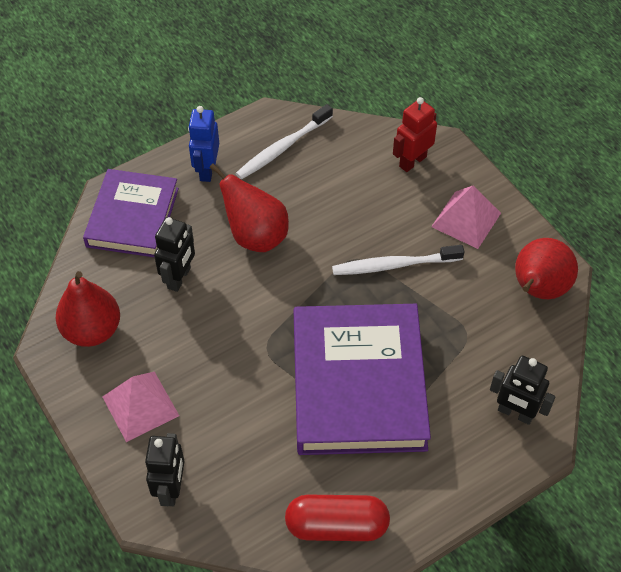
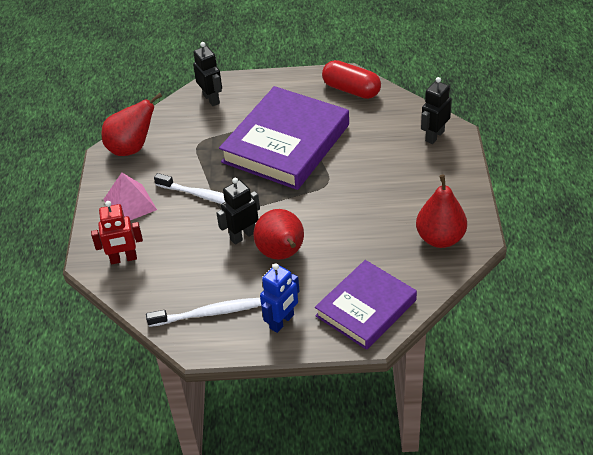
camera: 145 degrees left, 10 degrees down
(140, 406) = (430, 182): pink pyramid -> none
(179, 278) = (357, 248): black robot -> black robot (242, 236)

